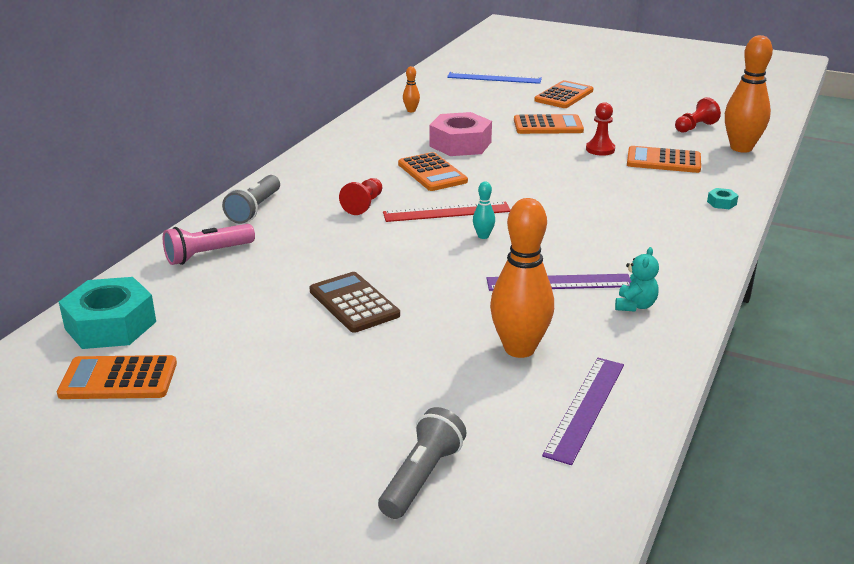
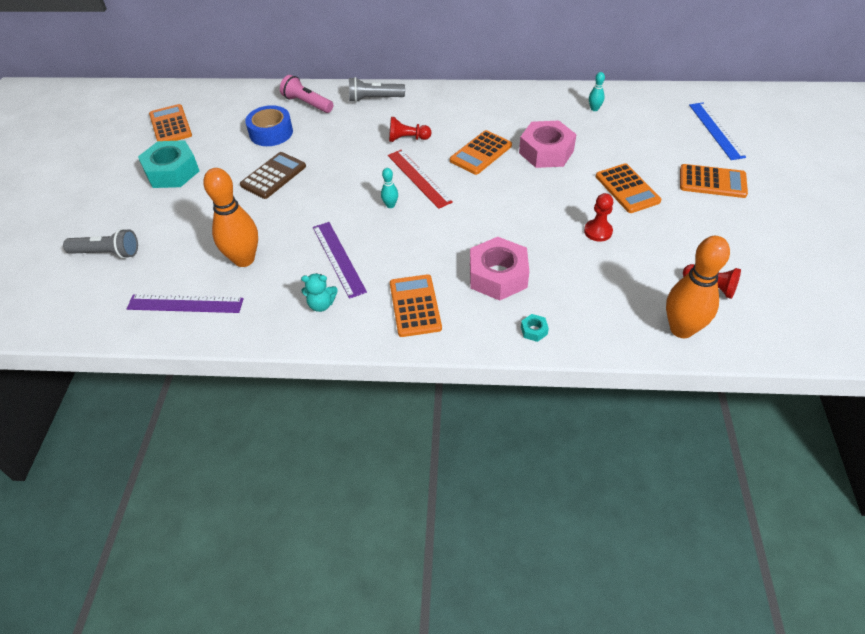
camera: 70 degrees right, 20 degrees up
(110, 325) = (219, 103): turquoise nut -> turquoise nut (172, 171)
(247, 291) = (271, 133): none -> blue tape
(411, 110) = (594, 109): orange bowling pin -> turquoise bowling pin
(638, 203) = (498, 276): none -> pink nut
(663, 161) = (603, 277): orange calculator -> orange calculator (415, 306)

